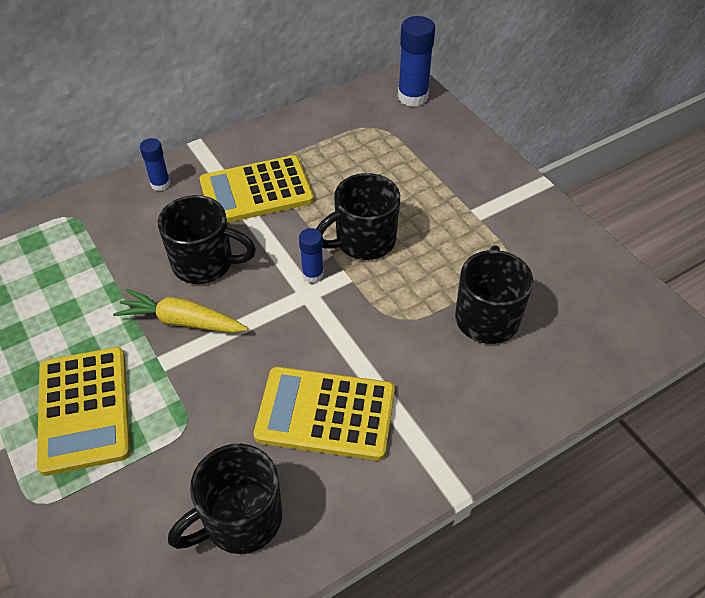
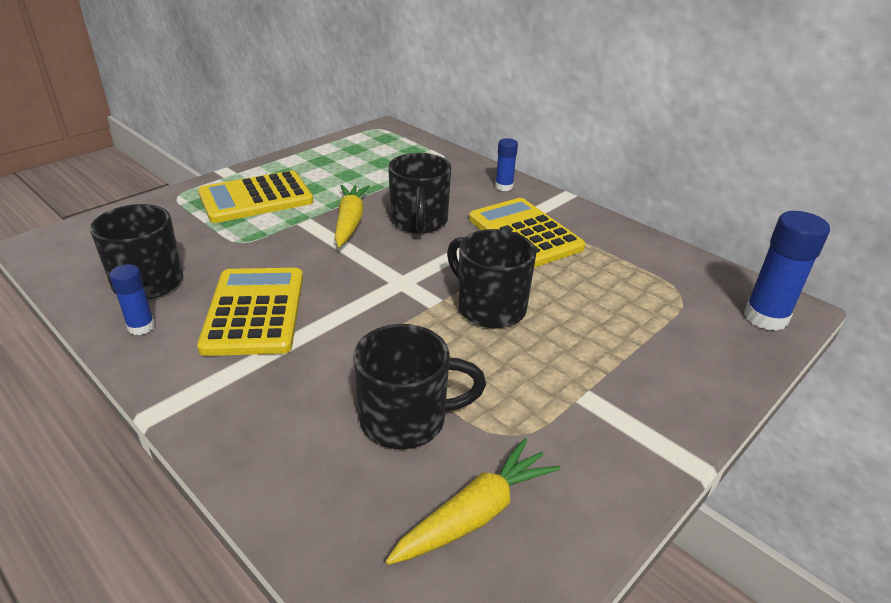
camera: 75 degrees right, 15 degrees down
(312, 274) = (428, 281): blue glue stick -> blue glue stick (141, 327)
(574, 295) = (475, 514): none -> yellow carrot

